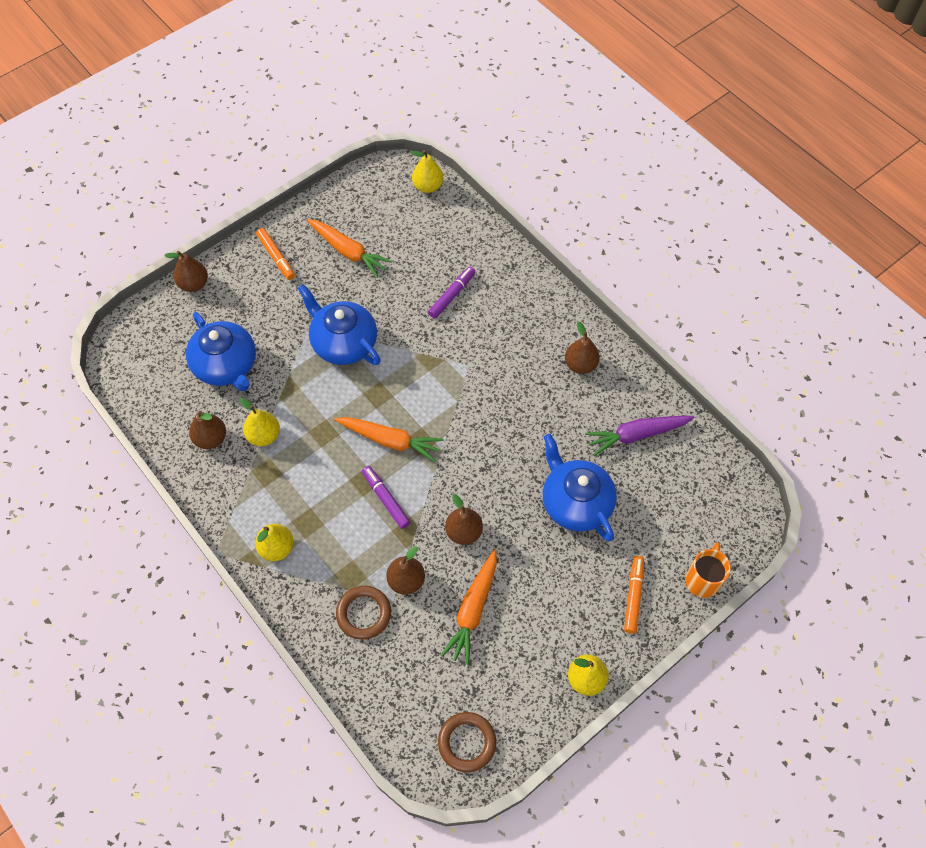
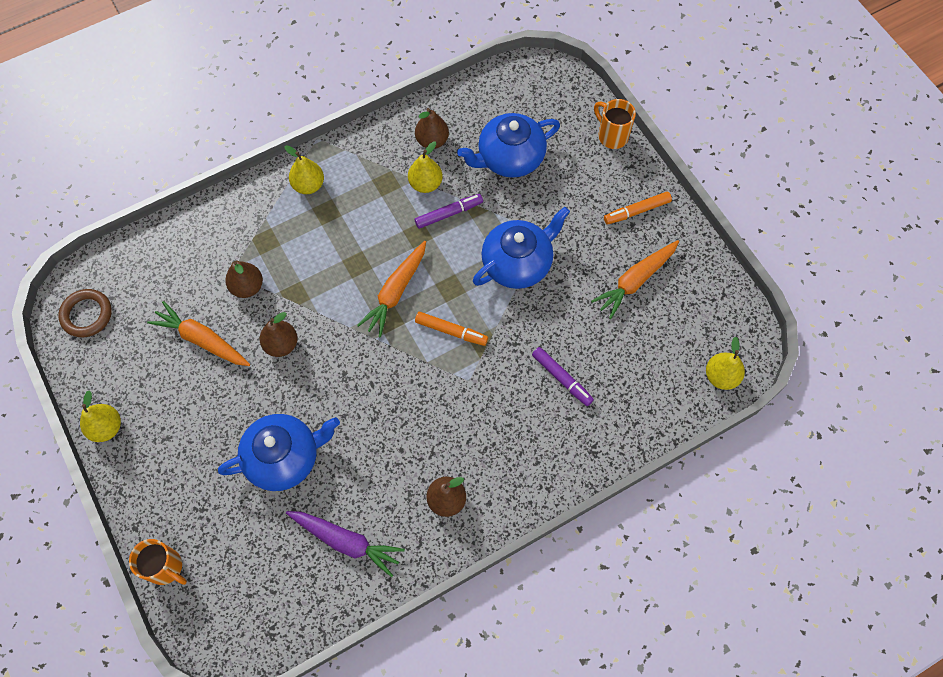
camera: 100 degrees right, 5 degrees up
(194, 284) = (612, 136): brown pear -> orange mug
(364, 613) = (226, 248): brown ring -> none
(386, 499) = (333, 280): purple marker -> purple marker (448, 214)
(633, 596) = (170, 492): orange marker -> orange marker (451, 331)
(637, 435) = (346, 541): purple carrot -> purple carrot turned 120 degrees clockwise

